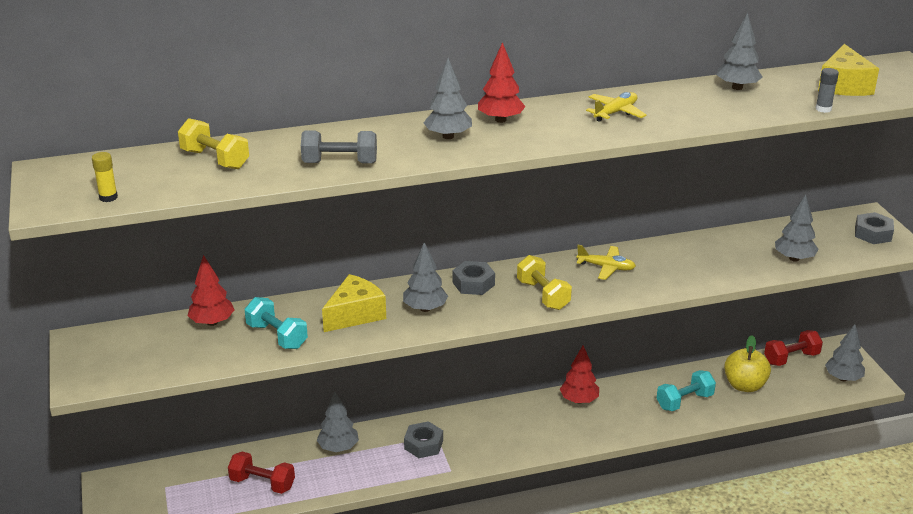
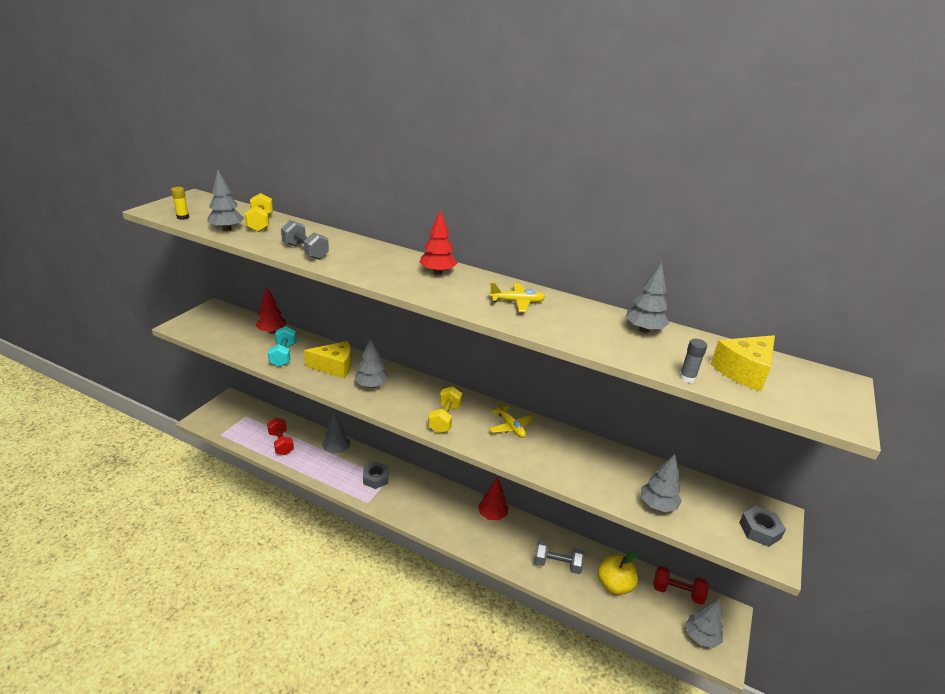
camera: 40 degrees right, 0 degrees up
(448, 136) = (388, 266): grey tree -> grey tree (227, 229)
(473, 283) = (419, 388): grey nut -> none
(684, 401) = (557, 564): turquoise dumbbell -> grey dumbbell

